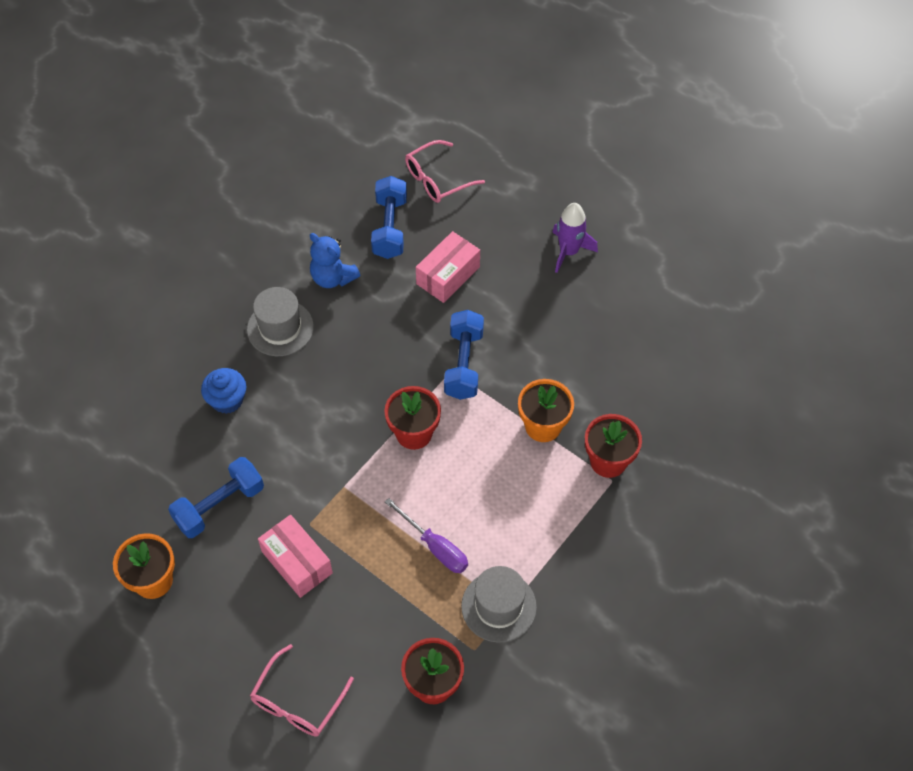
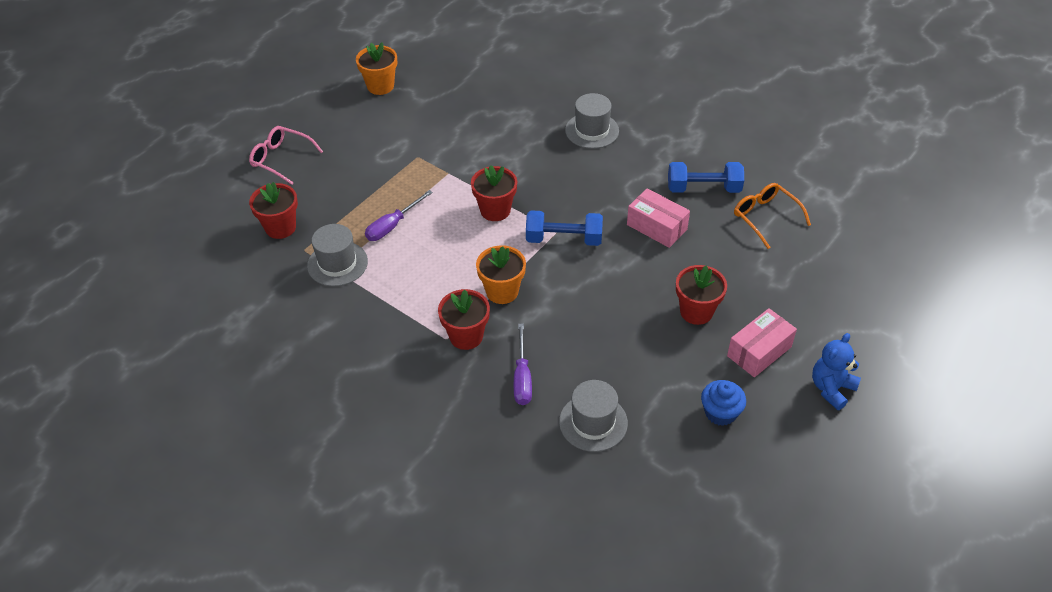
camera: 90 degrees right, 10 degrees down
(219, 505) = (436, 111): blue dumbbell -> none
(227, 400) = (524, 108): blue cupcake -> blue cupcake (720, 412)
(297, 562) = (387, 152): pink box -> pink box (759, 351)
(333, 277) = (645, 157): blue teddy bear -> blue teddy bear (831, 388)
(437, 179) = (765, 217): pink glasses -> orange glasses
(569, 252) = (696, 311): purple rocket -> red flower pot
(661, 408) = (522, 378): none -> purple screwdriver
(711, 347) = (593, 422): none -> grey hat

